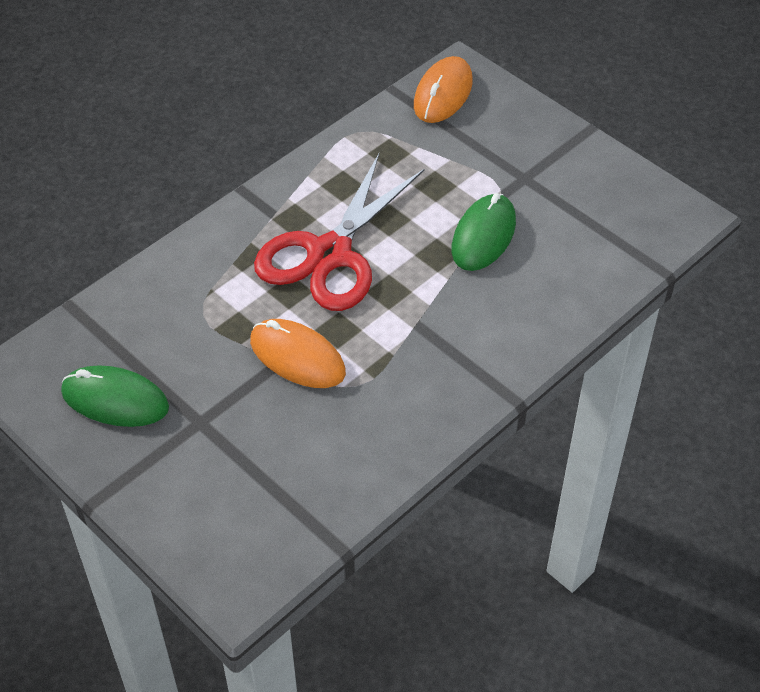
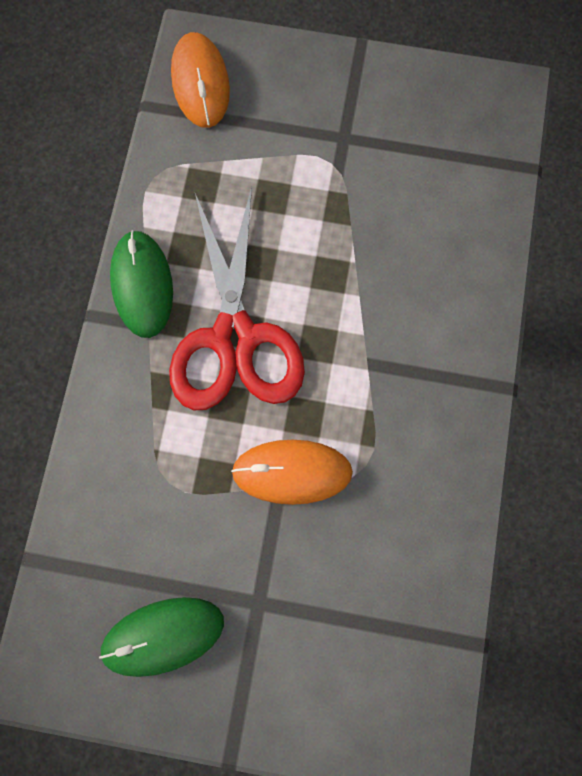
camera: 35 degrees left, 25 degrees up
(483, 236) = (356, 227): green mouse -> green mouse (142, 285)

